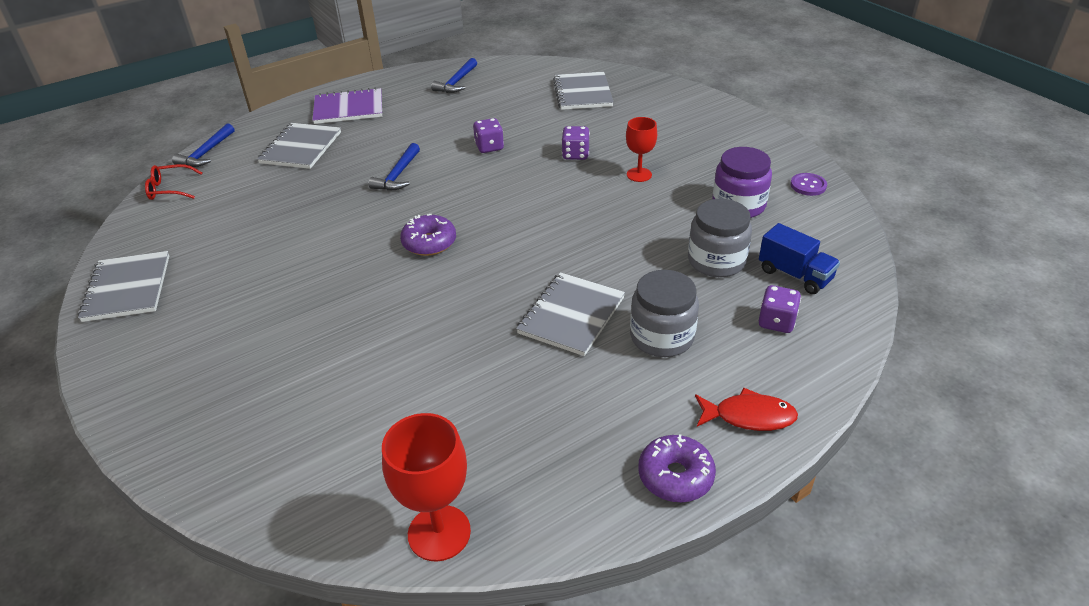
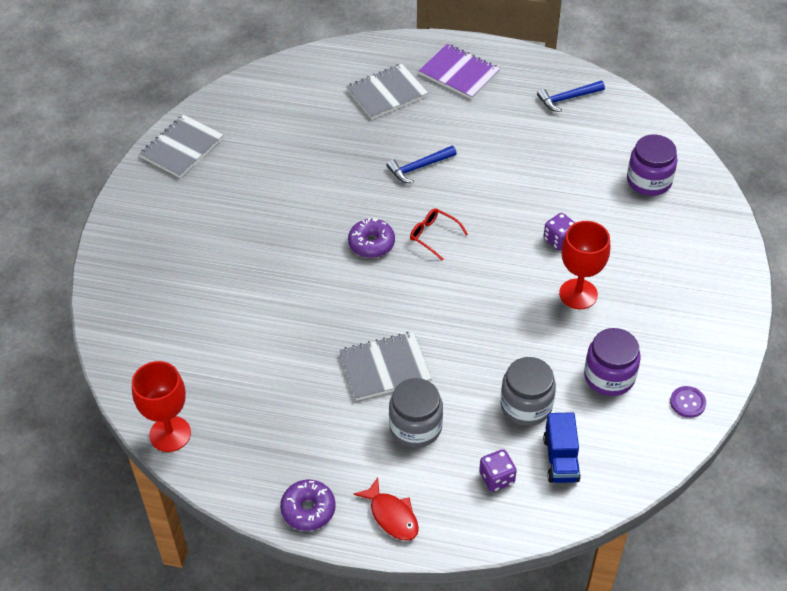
camera: 45 degrees right, 10 degrees up
(170, 189) = (275, 76): red glasses -> red glasses (433, 236)
(206, 153) = (326, 55): blue hammer -> none
(489, 147) = (508, 186): purple dice -> none
(583, 93) = (649, 181): grey notebook -> purple jar
(639, 175) = (578, 294): red goblet -> red goblet, size x1.57

